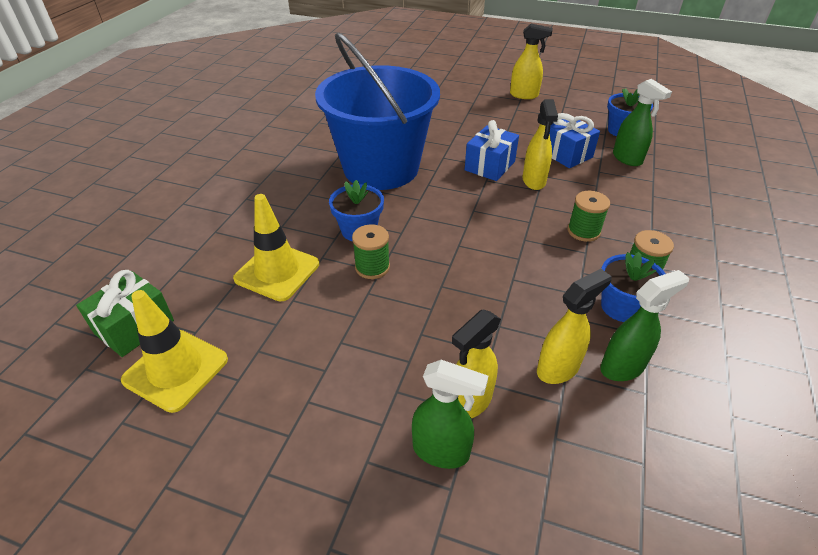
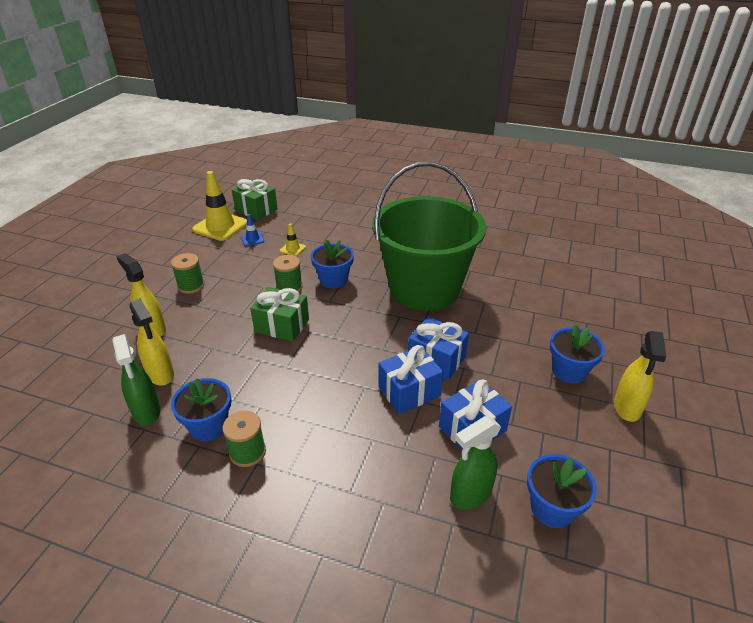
camera: 90 degrees right, 5 degrees down
(236, 319) = (252, 239): none -> blue traffic cone
(277, 271) = (292, 249): yellow traffic cone -> yellow traffic cone, size x0.46
(381, 168) = (424, 288): blue bucket -> green bucket
(441, 451) = (124, 316): green spray bottle -> none
(450, 267) = (282, 325): none -> green gift
(492, 110) = (569, 371): none -> blue flower pot
(534, 181) = (409, 391): yellow spray bottle -> blue gift
(583, 231) = (318, 419): green spool -> green spool (191, 286)

